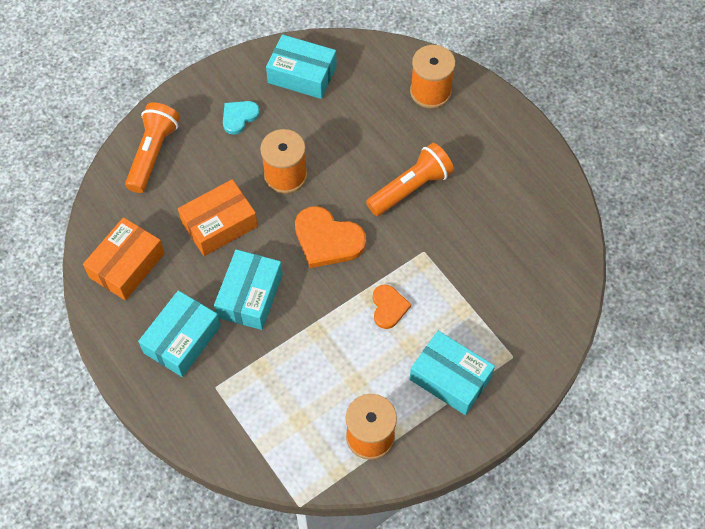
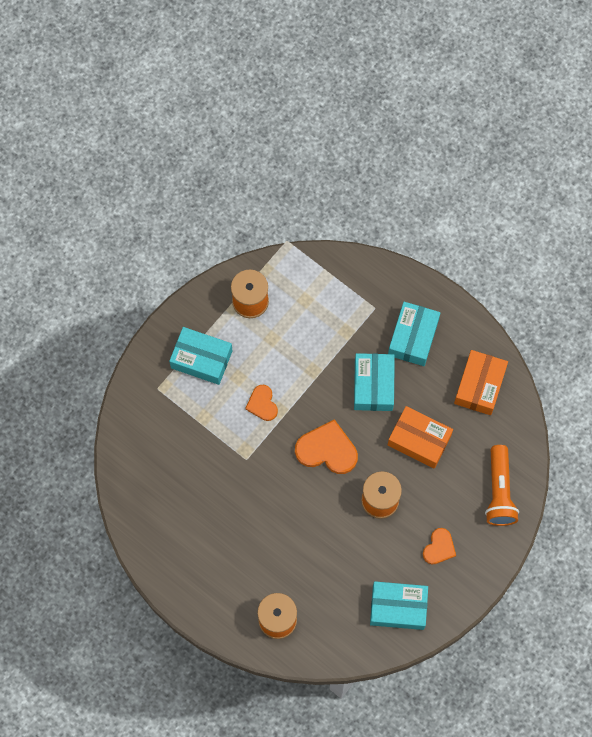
camera: 165 degrees right, 10 degrees up
(219, 224) = (419, 440): orange box -> orange box turned 75 degrees clockwise
(239, 117) = (439, 547): turquoise heart -> orange heart
(410, 188) = (271, 515): orange flashlight -> none

